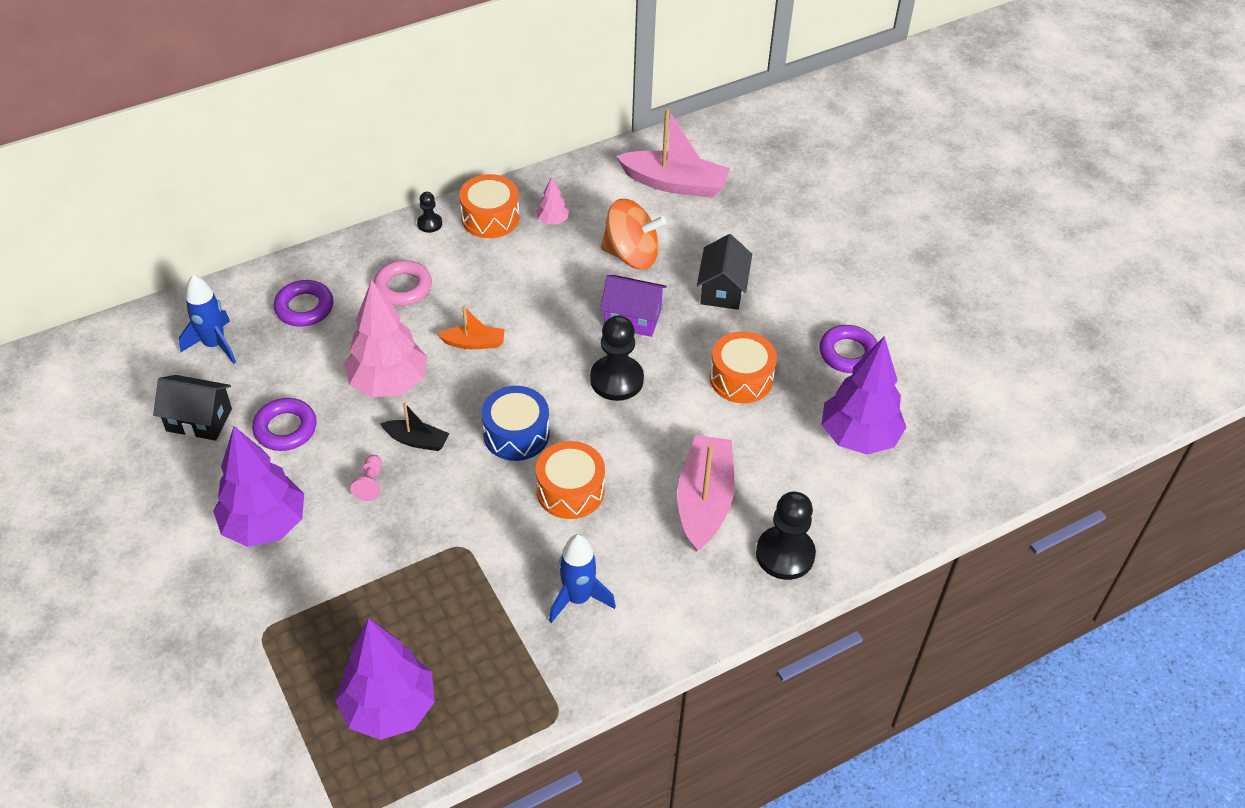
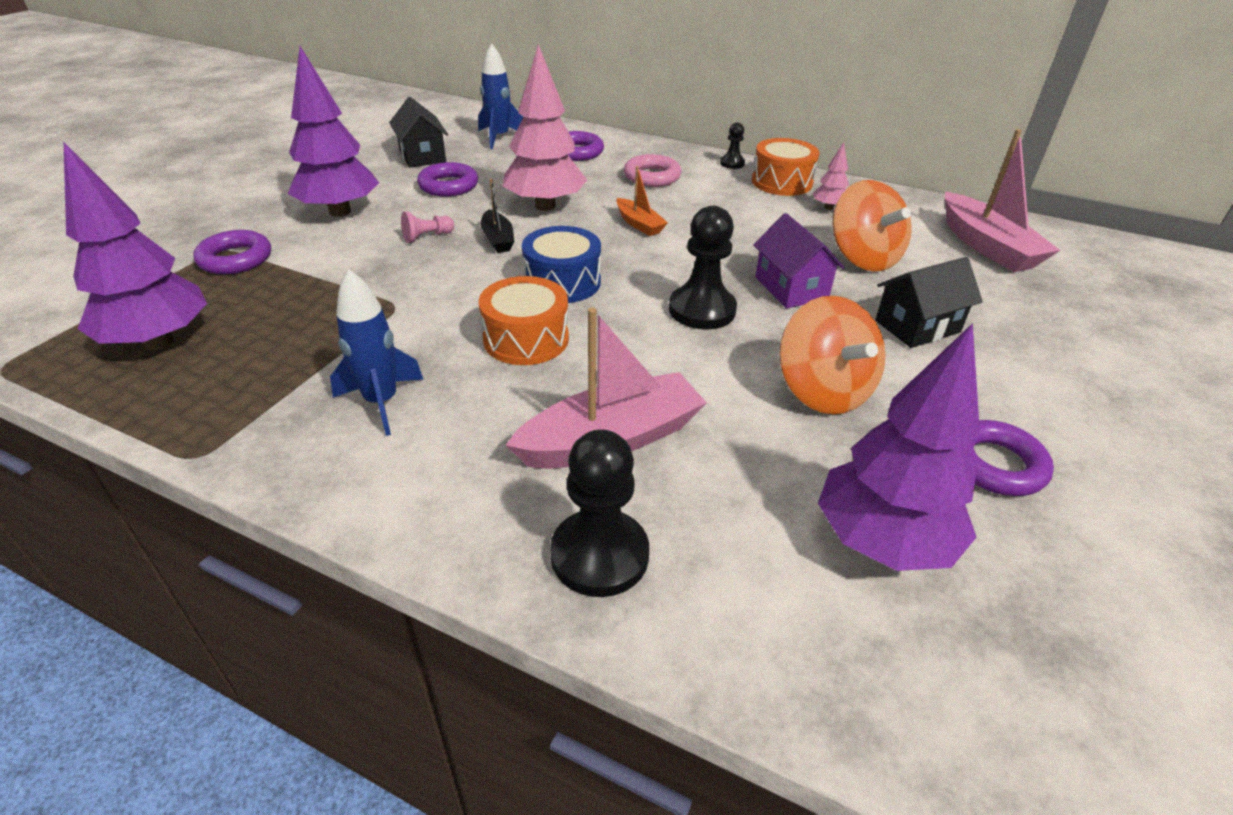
camera: 55 degrees right, 10 degrees down
(290, 626) = (235, 259): none -> purple ring
(741, 378) = (823, 391): orange drum -> orange spinning top

